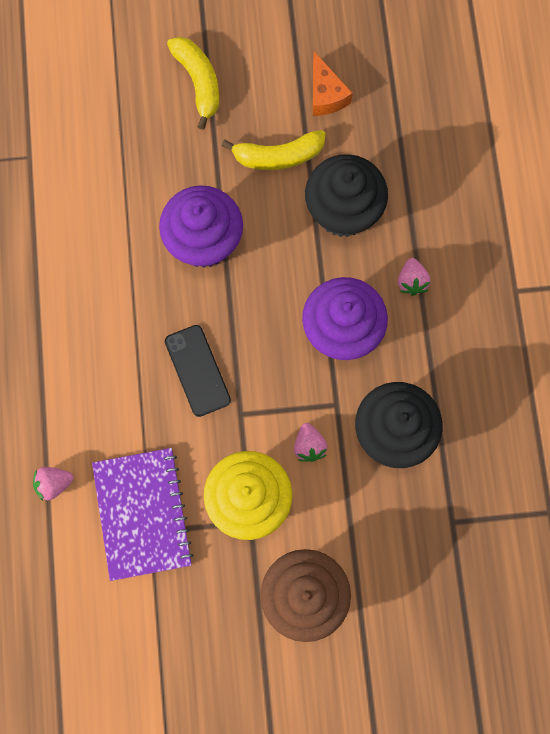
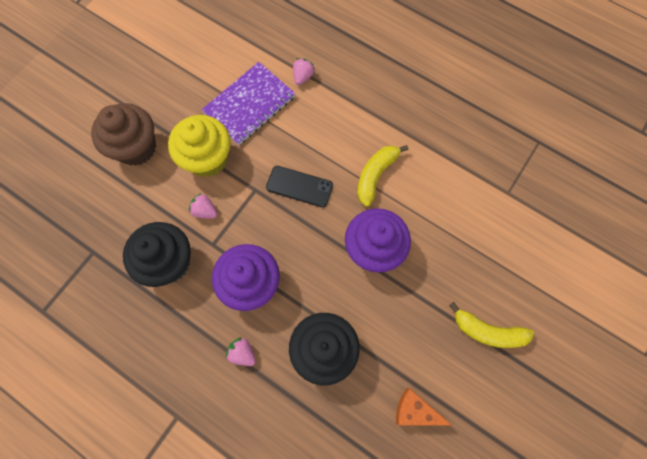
camera: 130 degrees right, 5 degrees down
(142, 514) = (249, 104): purple notebook -> purple notebook turned 75 degrees counterclockwise
(278, 156) = (395, 340): yellow banana -> yellow banana (375, 175)

